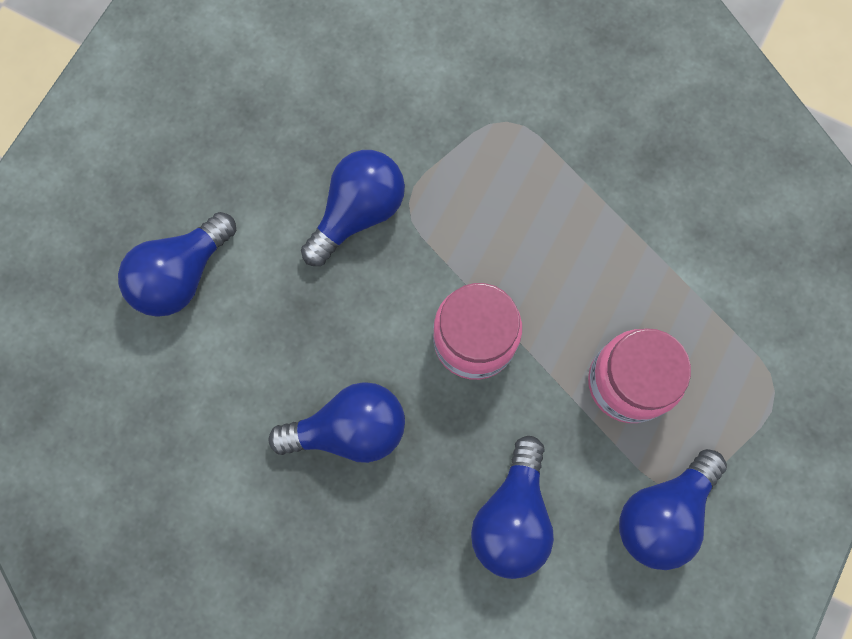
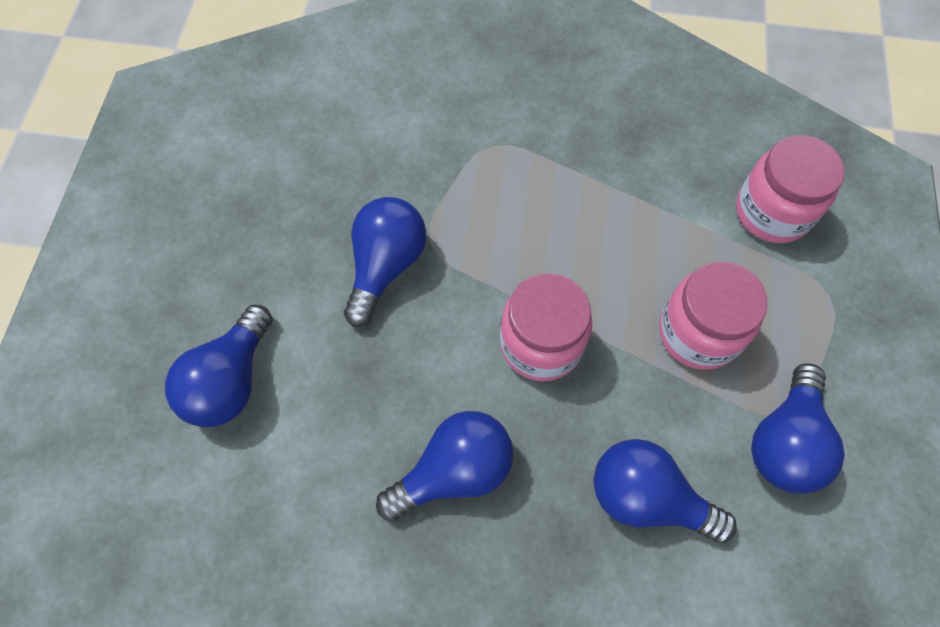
camera: 20 degrees left, 10 degrees down
(512, 516) = (647, 498): blue light bulb -> blue light bulb turned 120 degrees clockwise
(758, 287) = (772, 212): none -> pink jar

